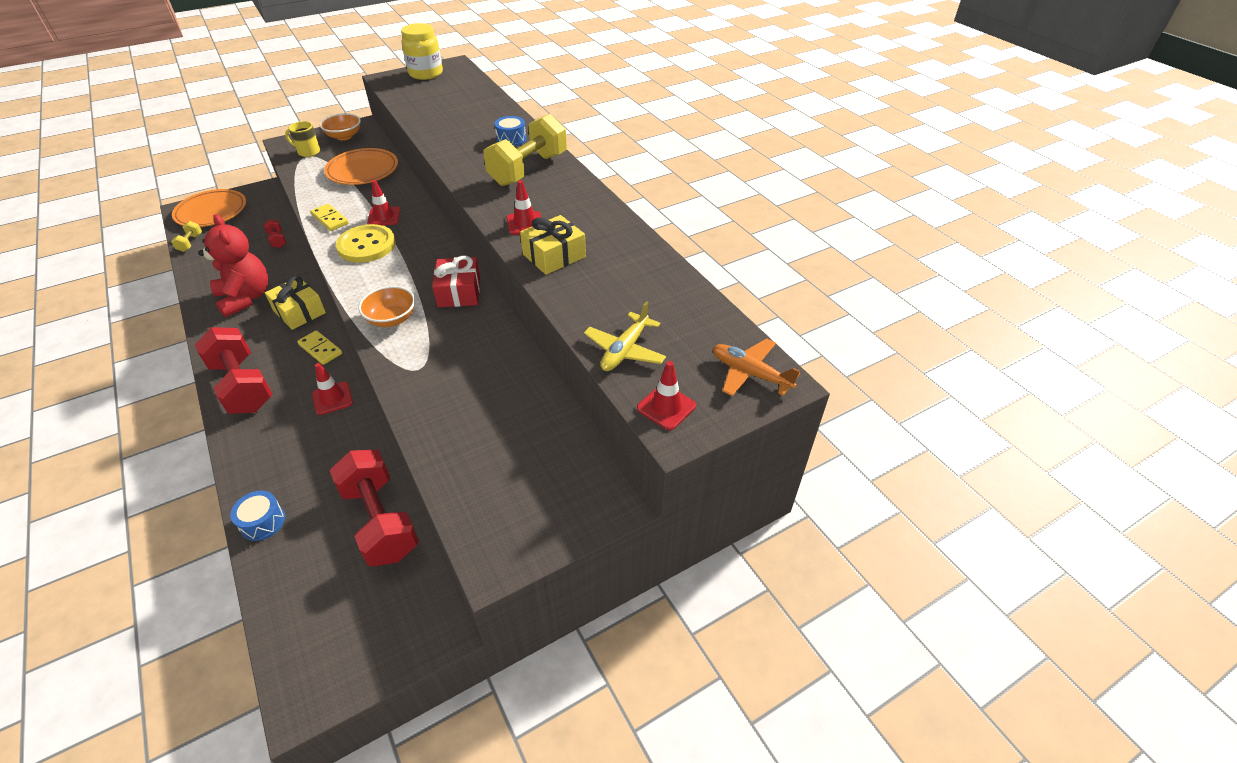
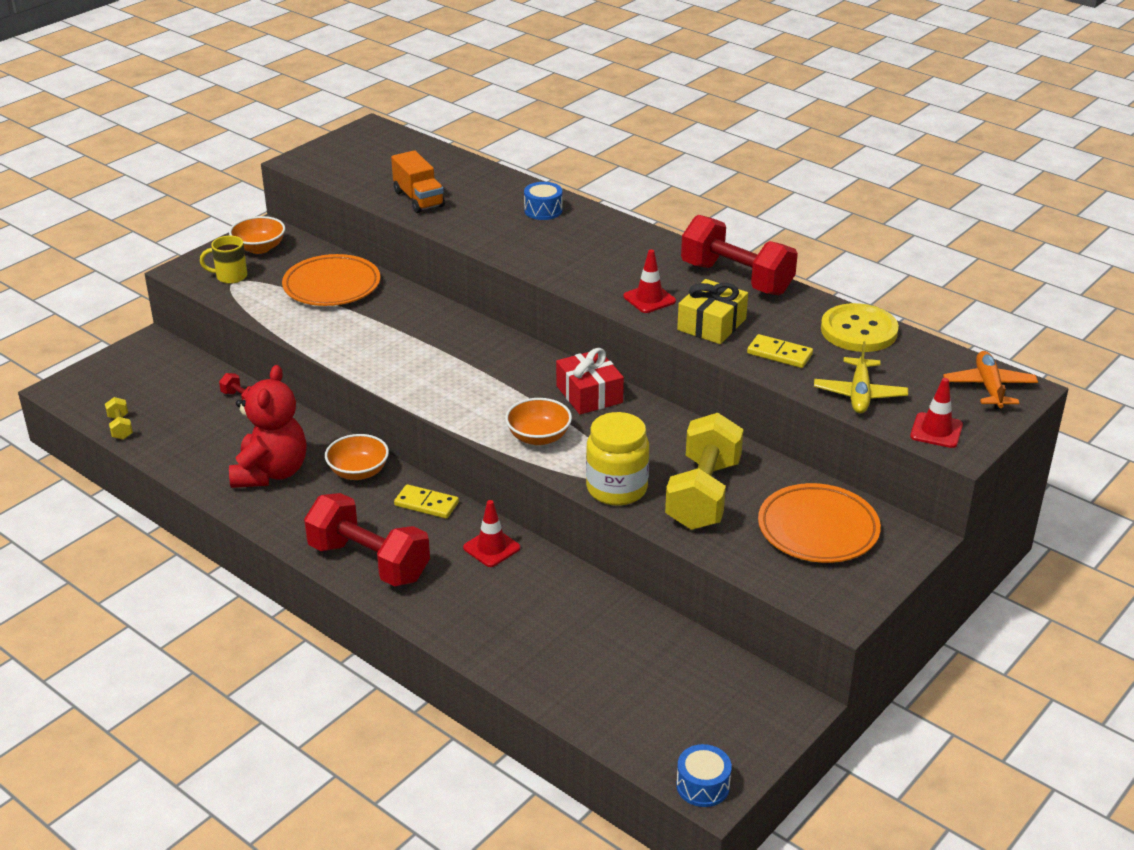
camera: 20 degrees left, 10 degrees down
(212, 212) = (108, 385): orange plate -> orange plate (818, 529)
(246, 298) = (271, 472): red teddy bear -> red teddy bear turned 60 degrees clockwise
(263, 522) = (528, 674): blue drum -> blue drum (702, 786)
(299, 312) = (358, 472): yellow gift -> orange bowl
(330, 219) = (350, 350): yellow domino -> yellow domino (779, 354)
(366, 245) = (428, 369): yellow button -> yellow button (859, 330)
(380, 521) = (655, 640): red dumbbell -> red dumbbell (736, 279)
(384, 217) = (417, 334): red traffic cone -> none
(426, 74) = (347, 147): yellow jar -> yellow jar (616, 489)
(435, 116) = (418, 199): none -> orange truck
(528, 169) = (597, 241): yellow dumbbell -> yellow dumbbell (703, 495)
(750, 373) = (989, 387): orange plane -> orange plane turned 75 degrees clockwise

